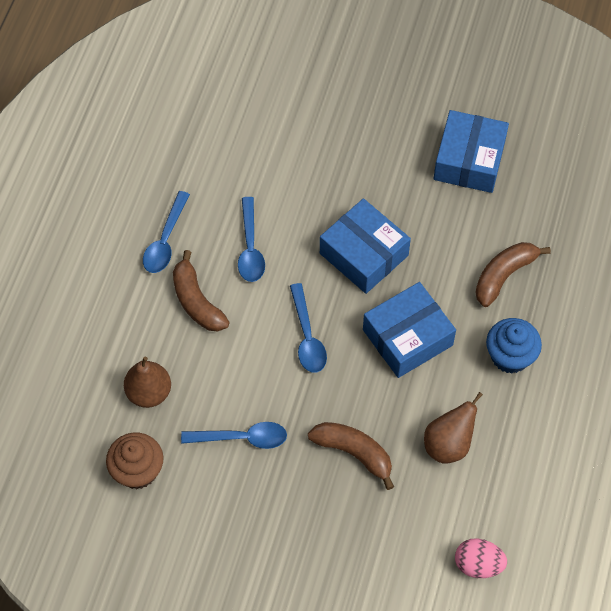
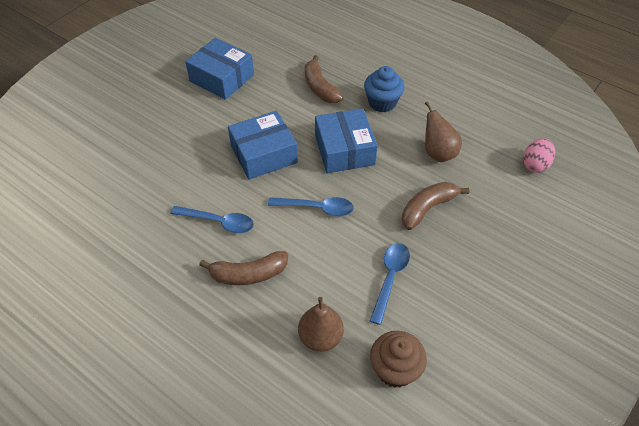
camera: 70 degrees left, 10 degrees down
(165, 241) = (177, 281): blue spoon -> none

